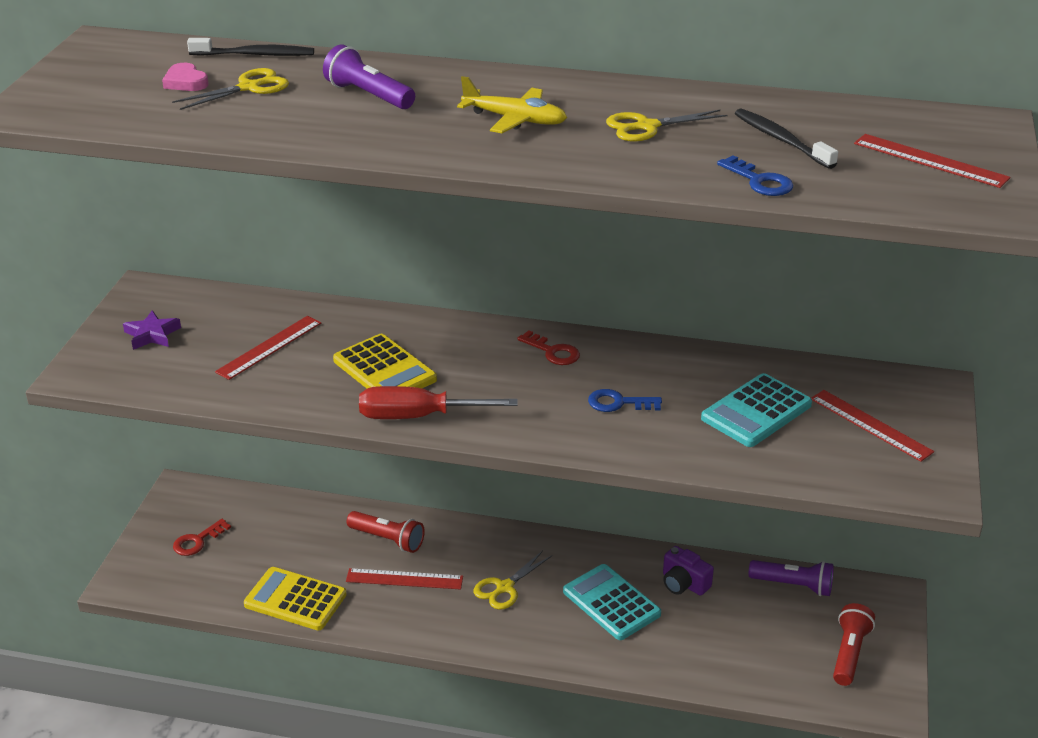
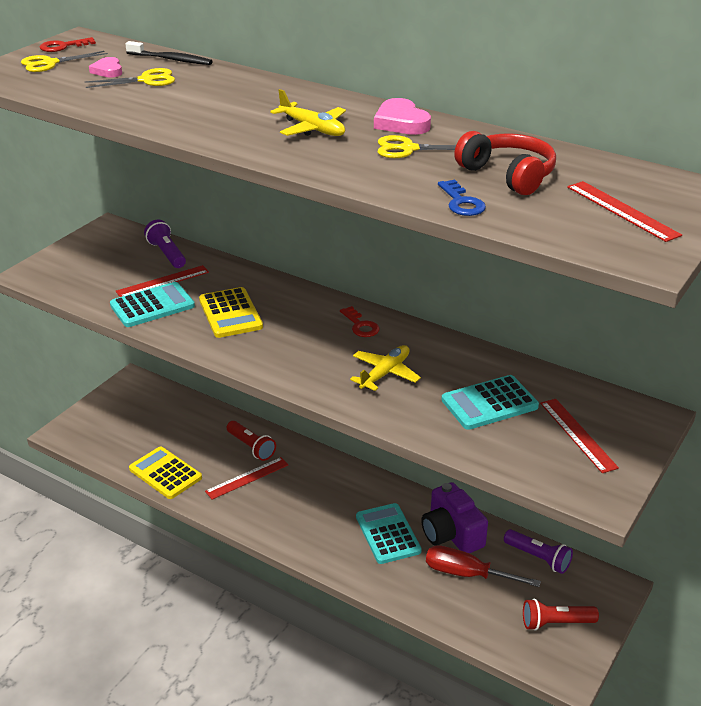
camera: 20 degrees right, 0 degrees up
(152, 335) = (92, 258): purple star -> none
(197, 541) = (124, 417): red key -> red key (63, 46)
(277, 381) = (152, 306): none -> turquoise calculator
(368, 95) = (222, 97): purple flashlight -> purple flashlight (167, 254)
(404, 579) = (247, 478): red ruler -> red ruler turned 60 degrees counterclockwise
(418, 416) = (231, 351): red screwdriver -> red screwdriver (467, 574)
(505, 587) = (315, 502): yellow scissors -> yellow scissors (50, 63)
(610, 95) = (401, 122): none -> pink heart
(618, 403) = (385, 373): blue key -> yellow plane
(684, 583) = (451, 534): purple camera -> purple camera, size x1.65
(781, 140) = (508, 175): black toothbrush -> red headphones
(849, 653) = (556, 623): red flashlight -> red flashlight turned 135 degrees counterclockwise

